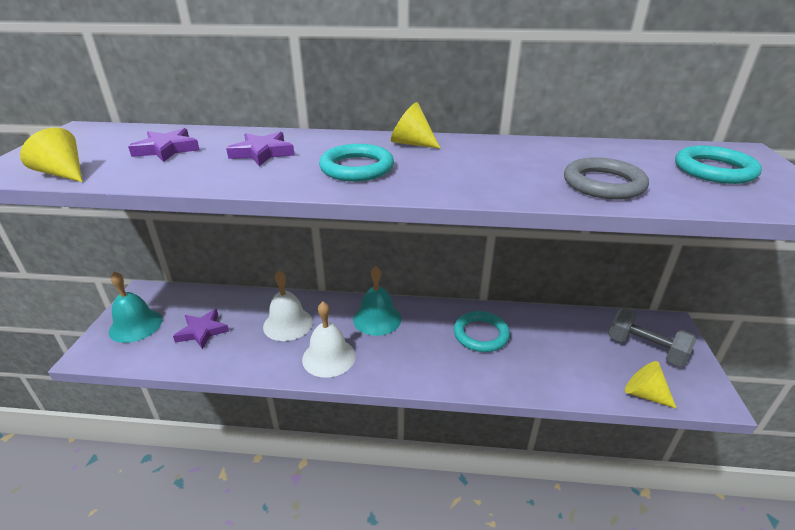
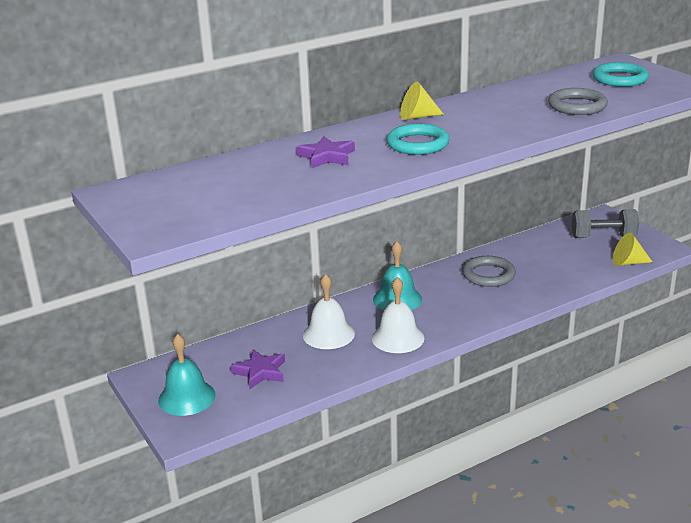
camera: 35 degrees left, 5 degrees down
(63, 173) = (212, 219): yellow cone -> none
(167, 149) = (243, 179): purple star -> none
(481, 334) = (488, 275): turquoise ring -> grey ring

